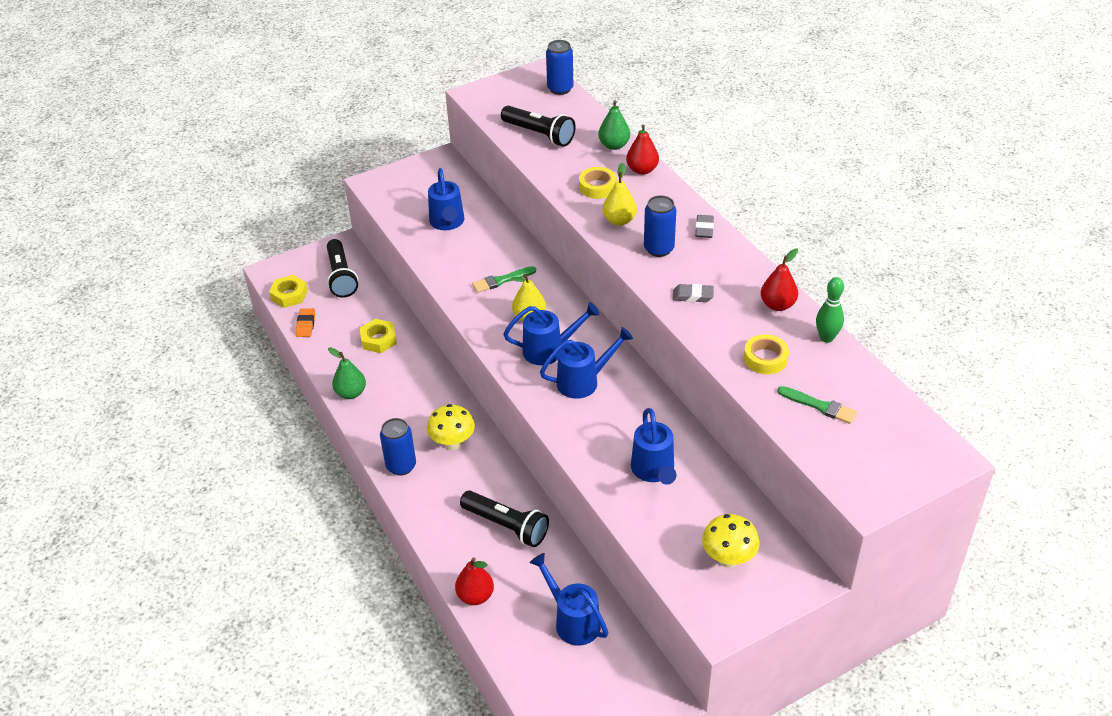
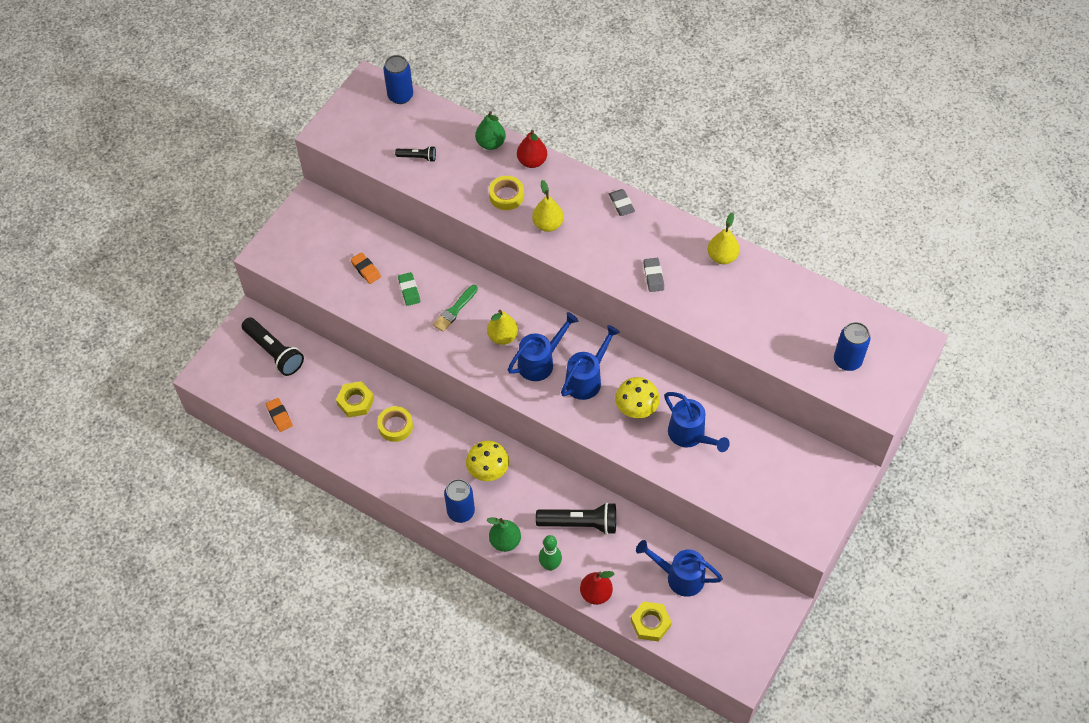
camera: 30 degrees left, 15 degrees up
(289, 295) = (240, 392): yellow nut -> yellow nut (650, 623)
(351, 393) = (369, 464): green pear -> green pear (505, 541)
(447, 223) = (366, 270): blue watering can -> orange eraser
(472, 251) = (409, 290): none -> green eraser
(539, 134) = (418, 157): black flashlight -> black flashlight, size x0.52
(659, 249) = (598, 240): blue can -> blue can (847, 360)
(692, 296) = (653, 276): grey eraser -> grey eraser turned 75 degrees counterclockwise
(728, 559) = (786, 483): yellow mushroom -> yellow mushroom (636, 409)
(765, 358) = (742, 312): yellow tape -> yellow tape (395, 426)
(777, 305) = (722, 257): red pear -> yellow pear
(819, 406) = (805, 338): green brush -> none
(826, 338) = (775, 272): green bowling pin -> green bowling pin (550, 565)

